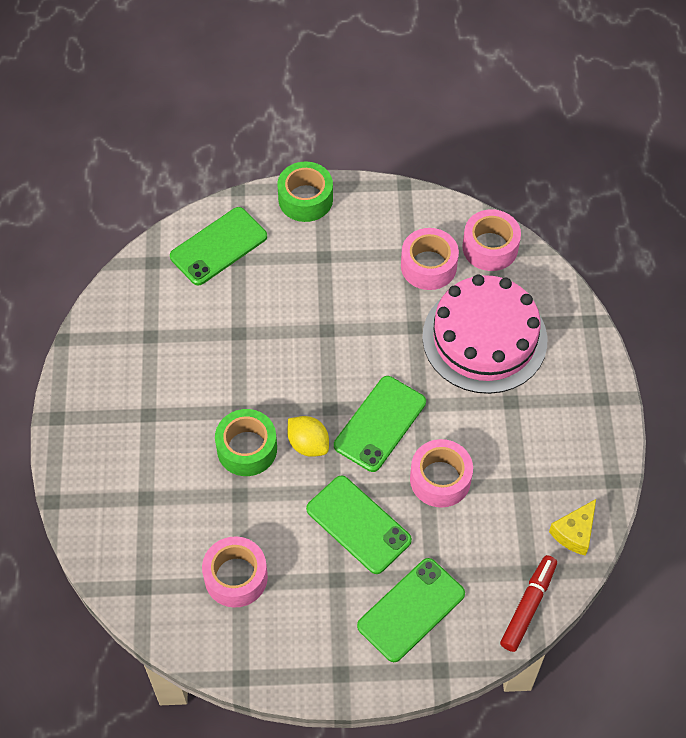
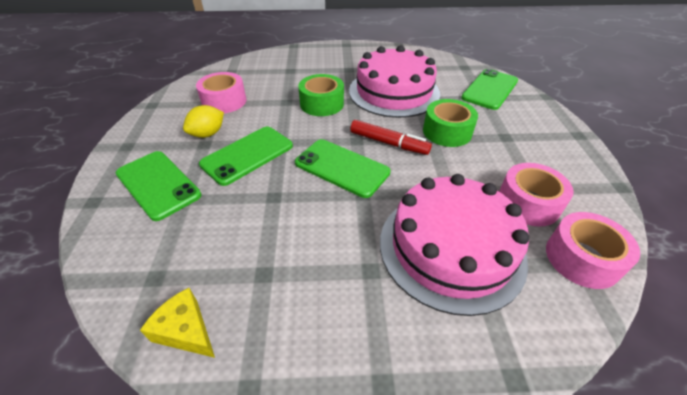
camera: 90 degrees right, 15 degrees down
(218, 246) = (490, 89): green phone -> green phone turned 75 degrees clockwise
(219, 359) = (394, 92): none -> pink cake
(305, 199) = (560, 127): green tape -> green tape (447, 132)
(308, 444) = (324, 130): yellow lemon -> yellow lemon (208, 134)
(440, 479) = (281, 206): pink tape -> none
(528, 606) = (116, 274): red marker -> red marker (388, 143)

